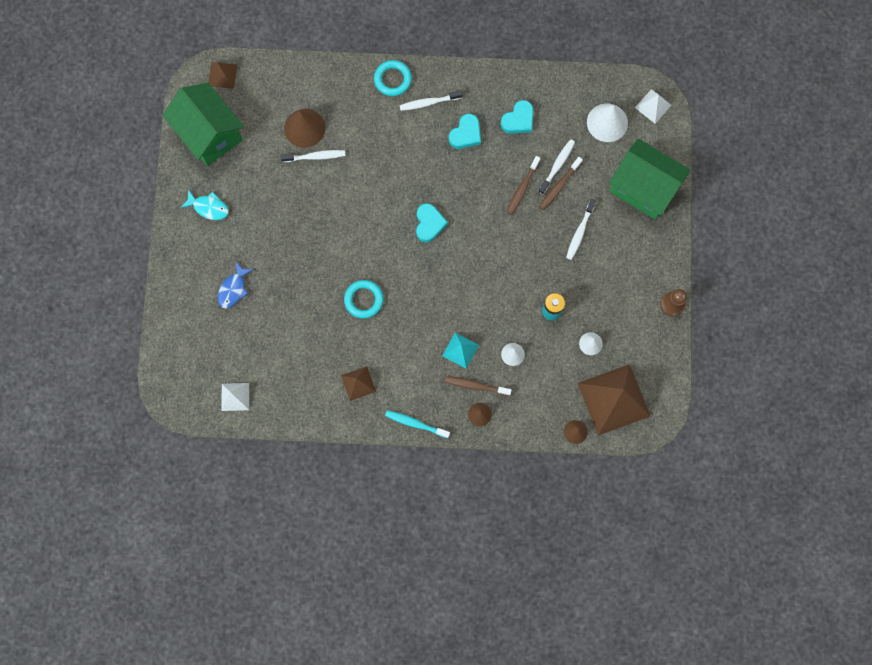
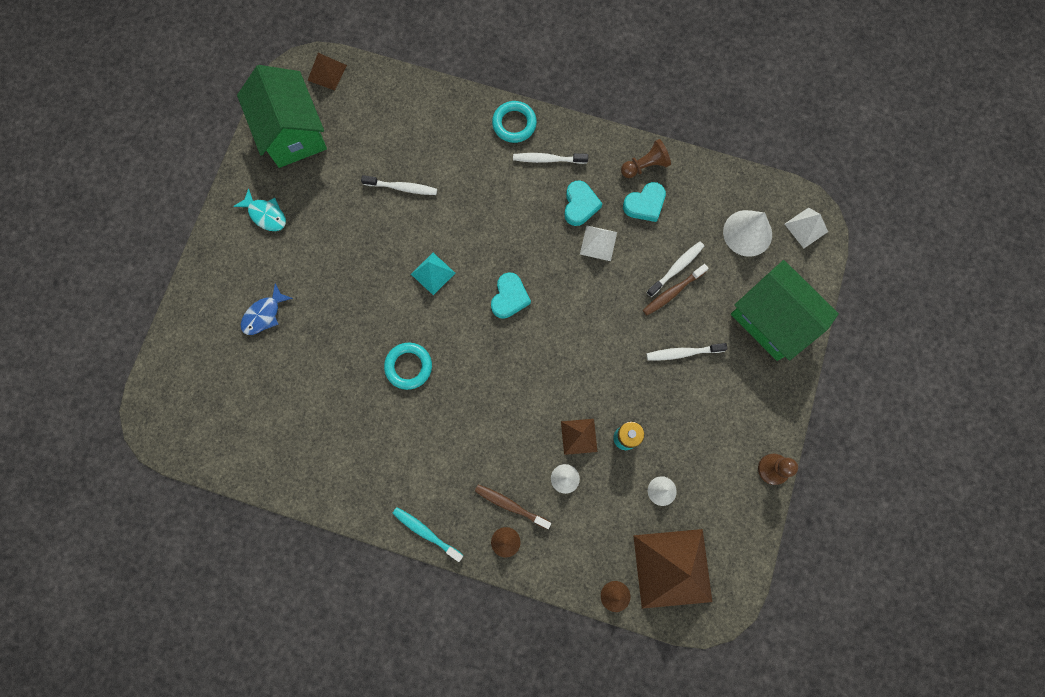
camera: 15 degrees right, 0 degrees up
(235, 396) = (226, 441): white pyramid -> white pyramid (598, 243)
(304, 128) = (400, 153): brown cone -> none
(358, 383) = (373, 464): brown pyramid -> brown pyramid (579, 436)
(460, 350) = (504, 457): turquoise pyramid -> turquoise pyramid (433, 273)
(466, 134) = (580, 205): turquoise heart -> turquoise heart turned 45 degrees counterclockwise
(510, 88) = (645, 166): none -> brown pawn
(522, 188) = (628, 284): brown toothbrush -> none
(579, 232) = (683, 353): white toothbrush -> white toothbrush turned 45 degrees clockwise

